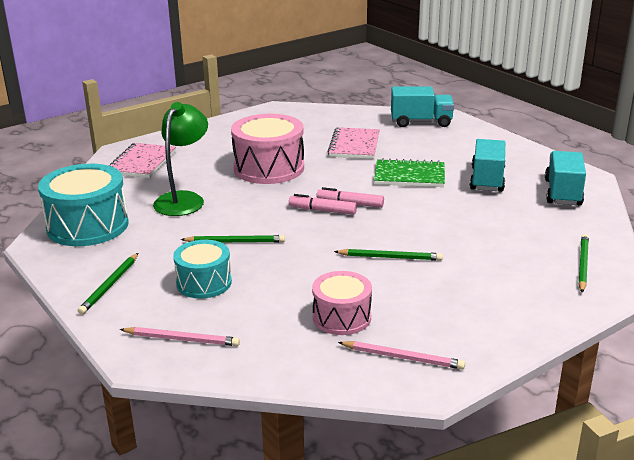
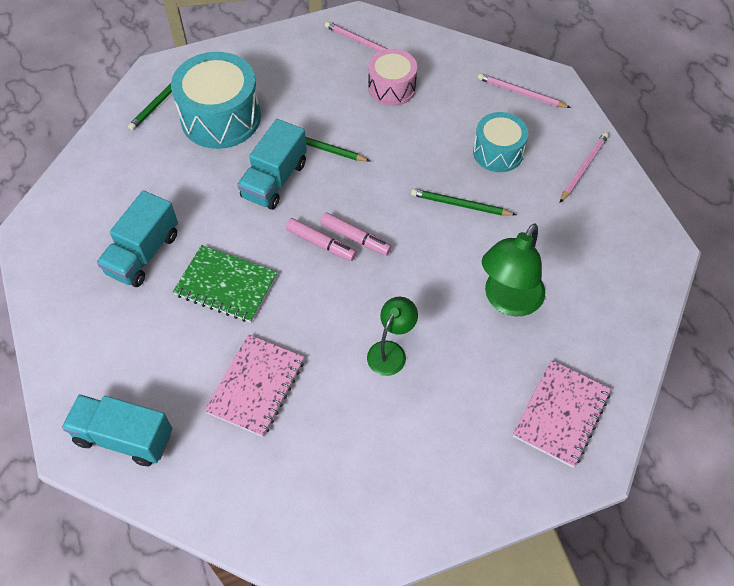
camera: 165 degrees left, 30 degrees up
(88, 226) = (617, 271): turquoise drum -> turquoise drum (221, 118)
(110, 285) = (583, 168): green pencil -> pink pencil
(269, 168) = (391, 351): pink drum -> green lamp
(562, 193) = (84, 207): turquoise truck -> turquoise truck (274, 180)

